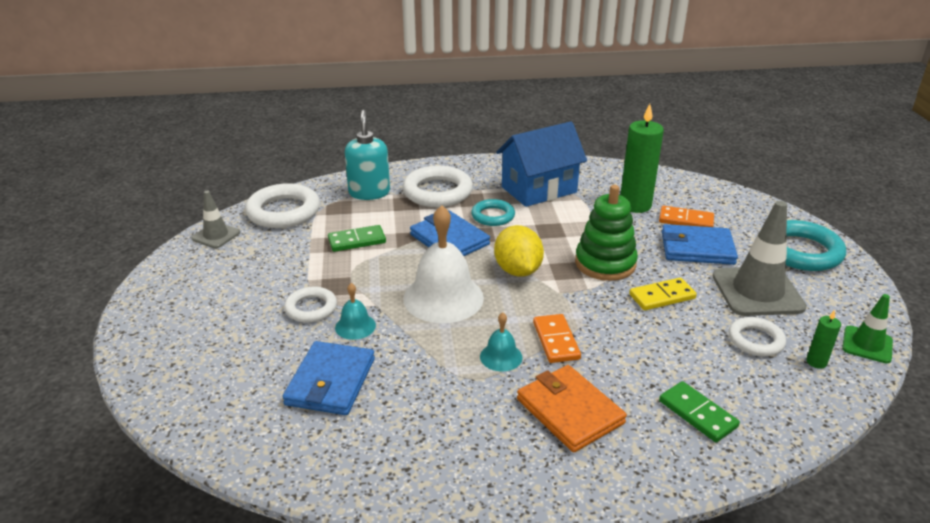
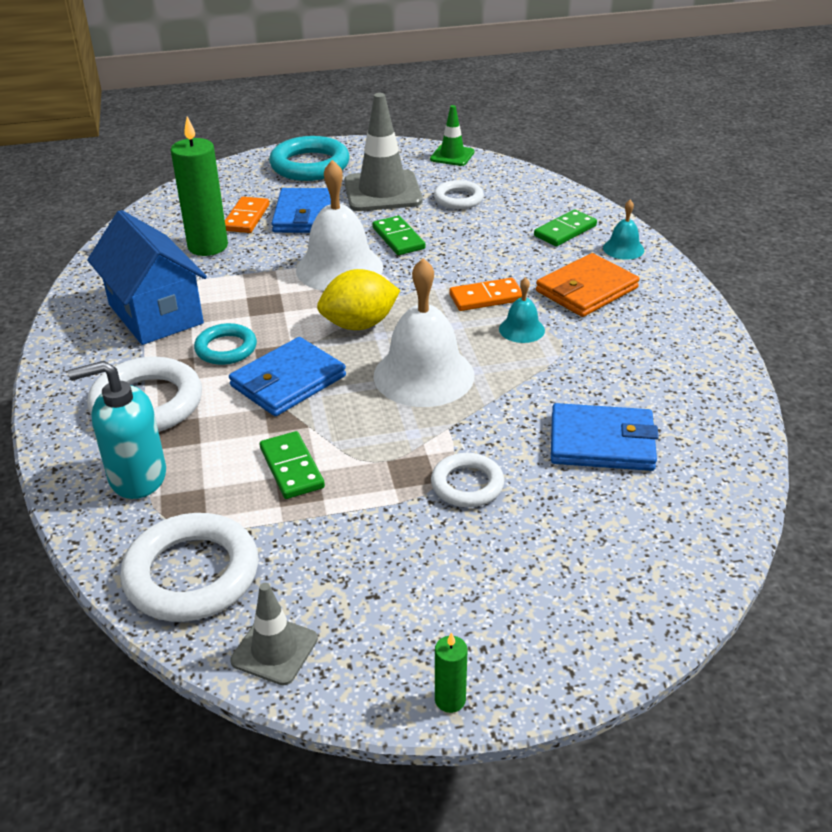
camera: 95 degrees left, 5 degrees up
(355, 326) = (496, 438): turquoise bell -> turquoise bell (623, 249)
(605, 263) = (339, 268): green stacking toy -> white bell
(662, 296) = (398, 238): yellow domino -> green domino
(816, 362) = (481, 177): green candle -> green candle (450, 700)

